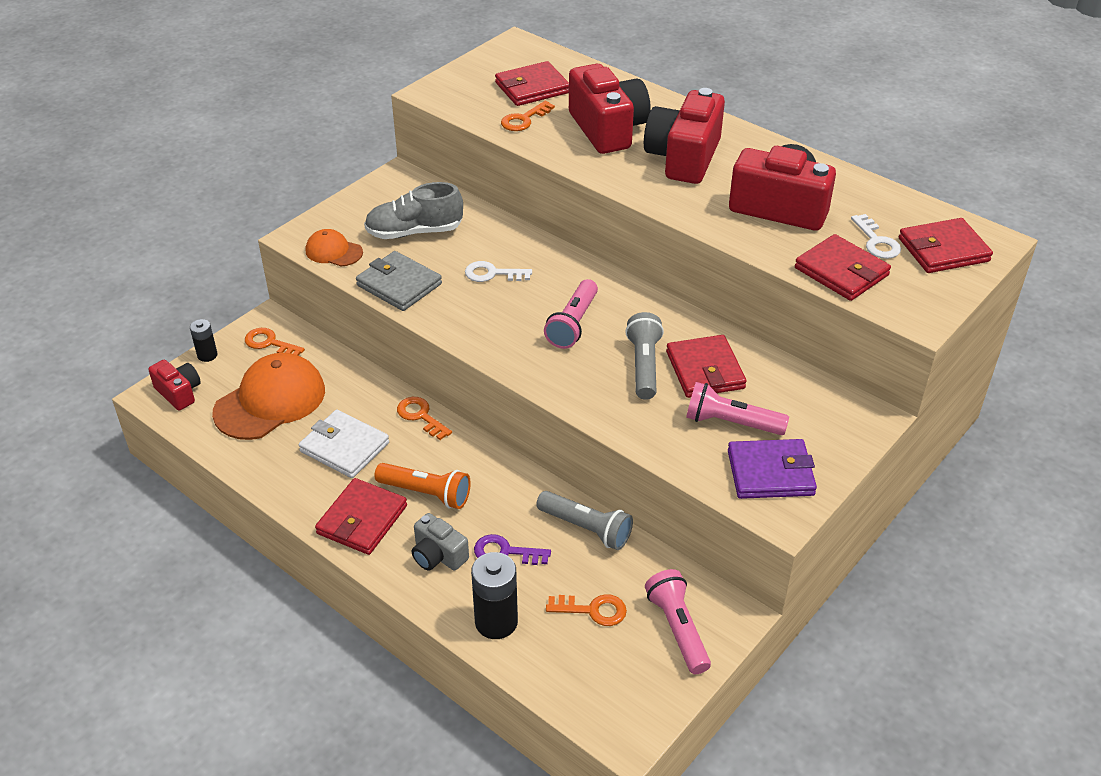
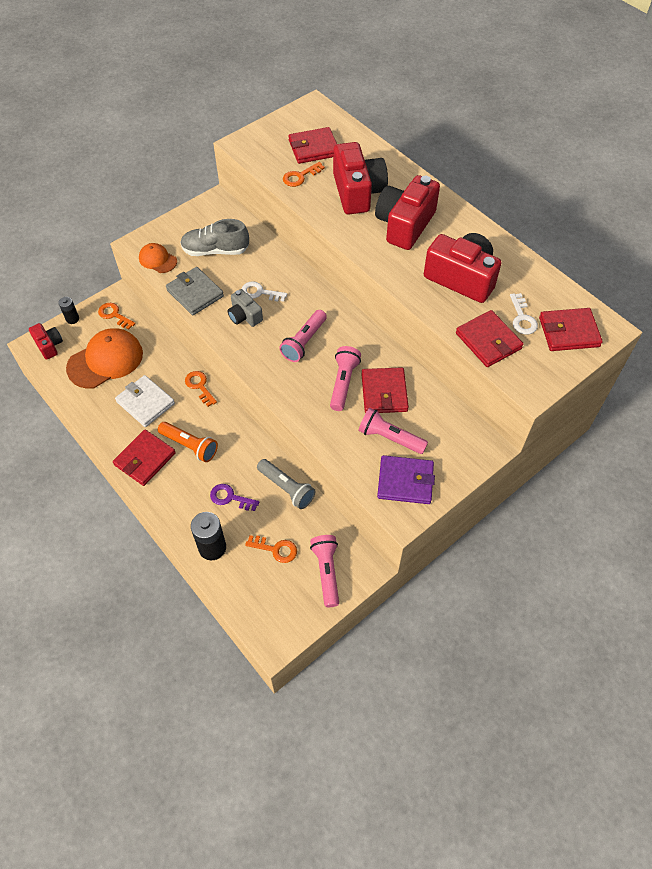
camera: 10 degrees right, 15 degrees up
(438, 555) = (187, 493): grey camera -> grey camera (244, 316)
(644, 366) = (343, 383): grey flashlight -> pink flashlight

